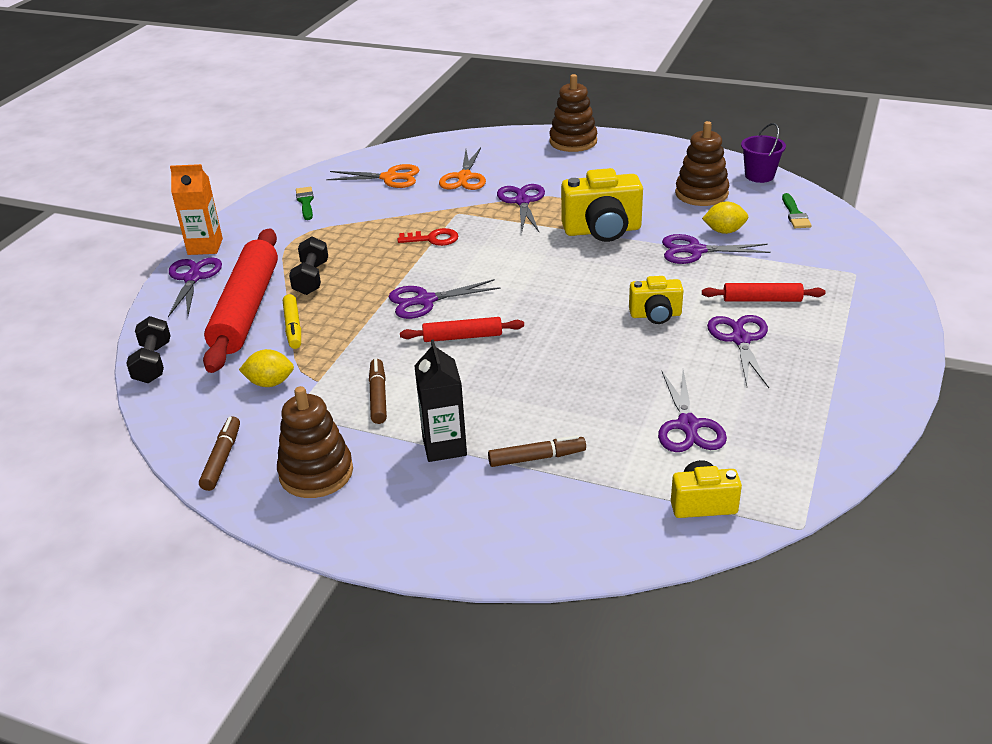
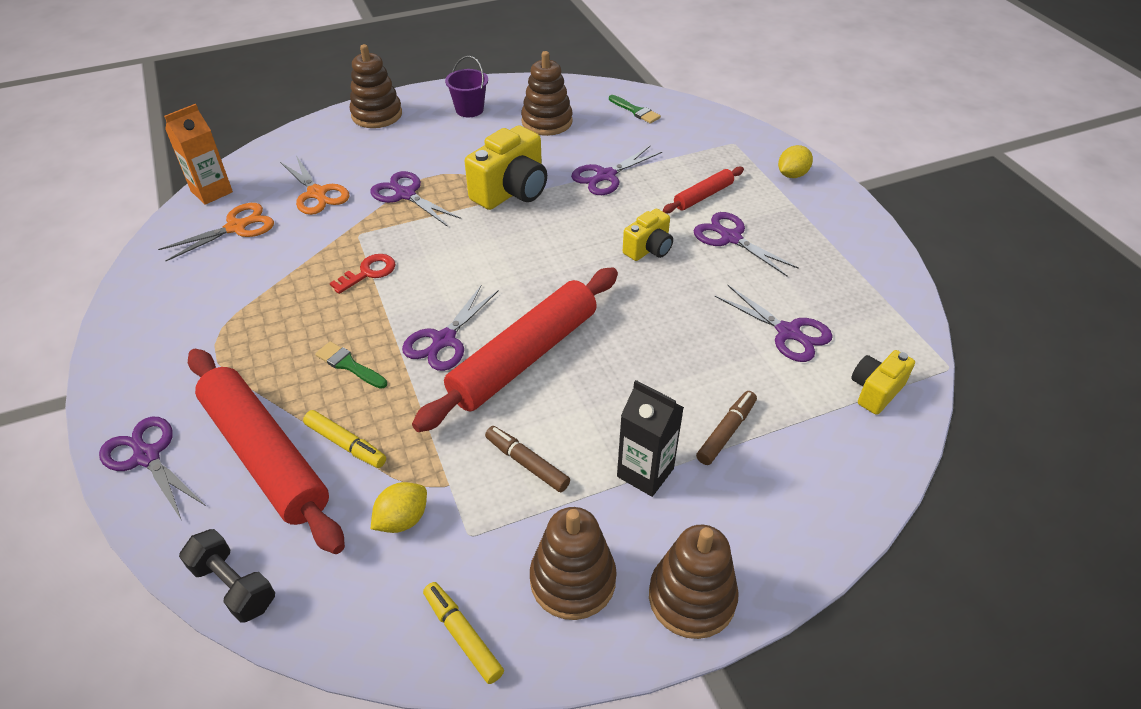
camera: 45 degrees left, 10 degrees up
(205, 247) = (112, 411): orange carton -> orange carton (212, 192)
(222, 459) = (463, 635): brown marker -> yellow marker
(305, 202) = (172, 298): green brush -> green brush (349, 365)
(311, 278) = (294, 379): black dumbbell -> none
(371, 530) = (692, 598): none -> brown stacking toy
(462, 337) = (524, 357): red rolling pin -> red rolling pin, size x2.08
(724, 231) = (605, 148): yellow lemon -> yellow lemon (792, 175)
(759, 176) = (570, 87): purple bucket -> purple bucket (469, 109)

